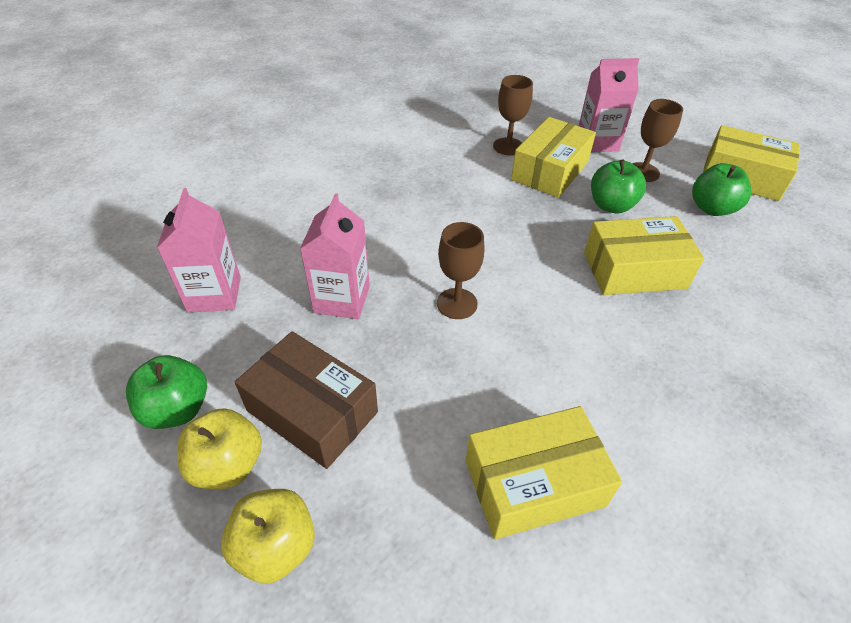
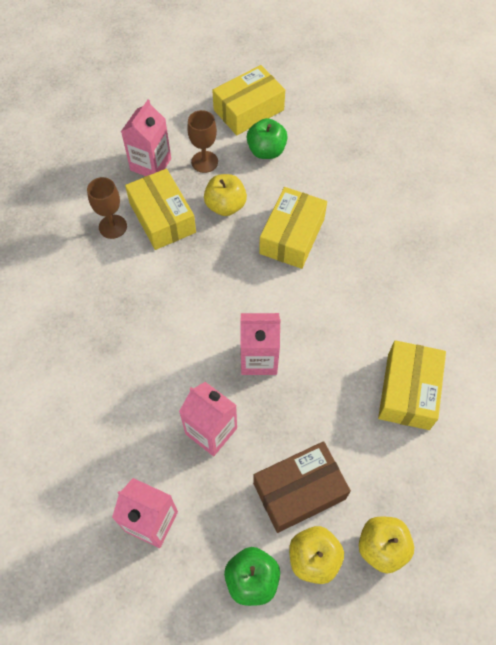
camera: 60 degrees left, 15 degrees up
(457, 303) = (259, 358): brown goblet -> pink carton
(611, 205) = (225, 206): green apple -> yellow apple

